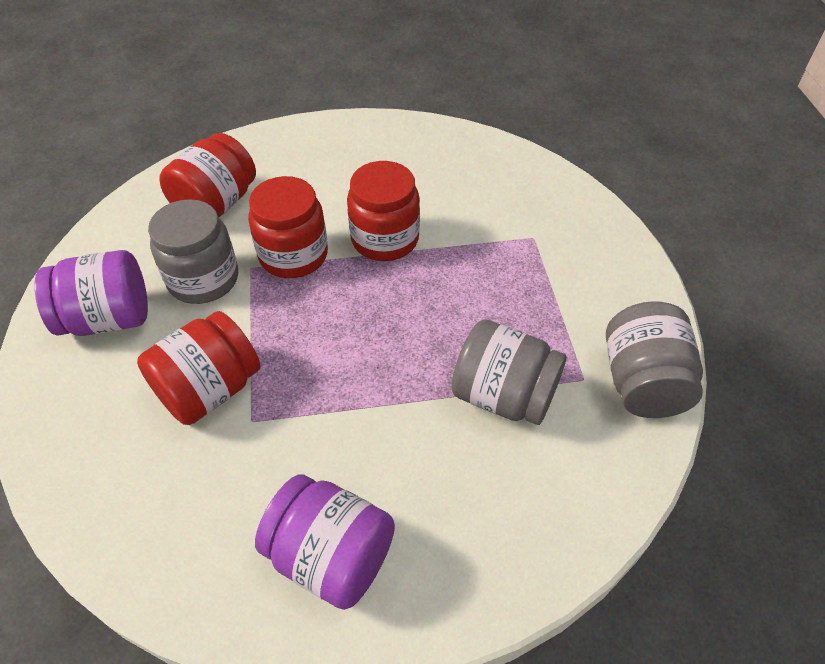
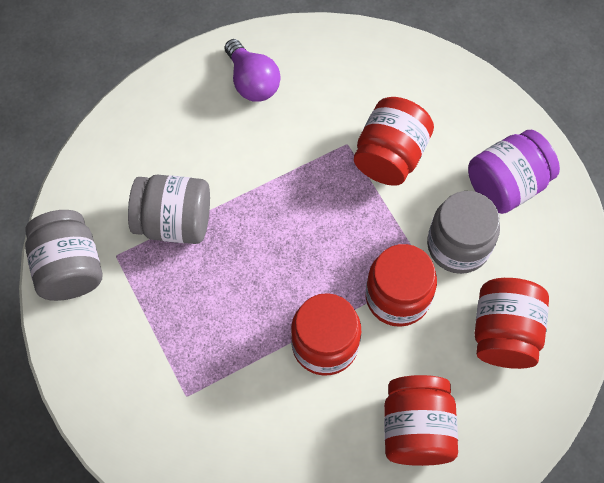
camera: 160 degrees right, 15 degrees up
(331, 556) = (252, 82): purple jar -> purple light bulb
(337, 167) = (416, 428): none -> red jar

